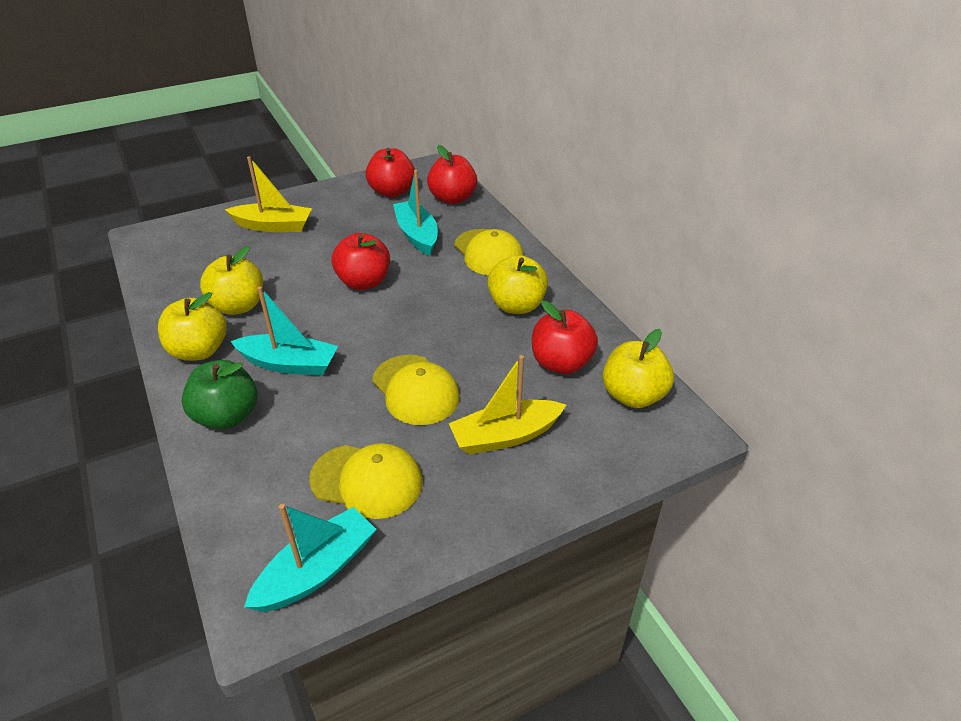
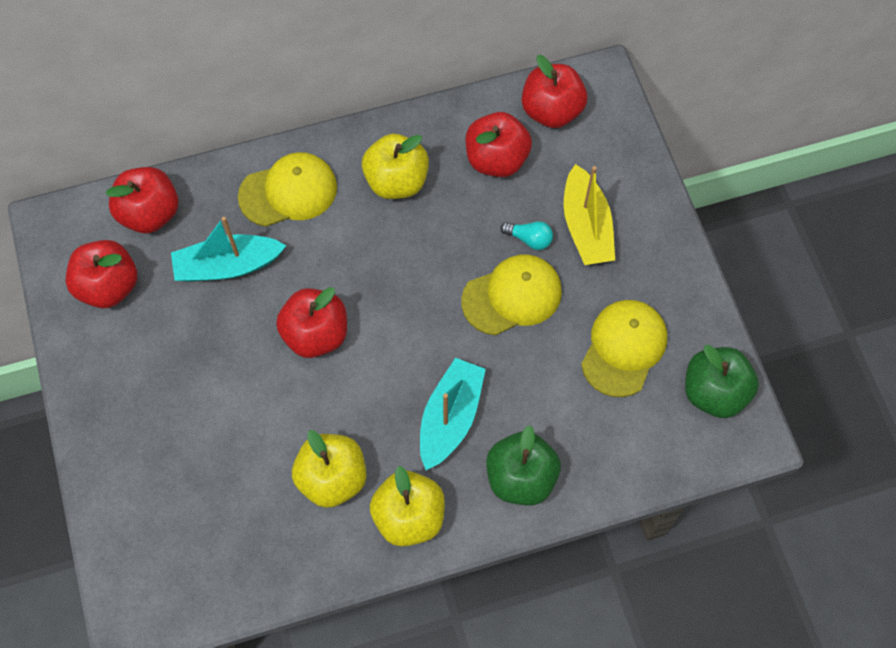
camera: 80 degrees left, 25 degrees up
(273, 226) = (157, 443): yellow boat -> none
(317, 571) = (714, 392): turquoise boat -> green apple
(480, 395) = (529, 239): none -> turquoise light bulb
(633, 395) = (551, 111): yellow apple -> red apple

